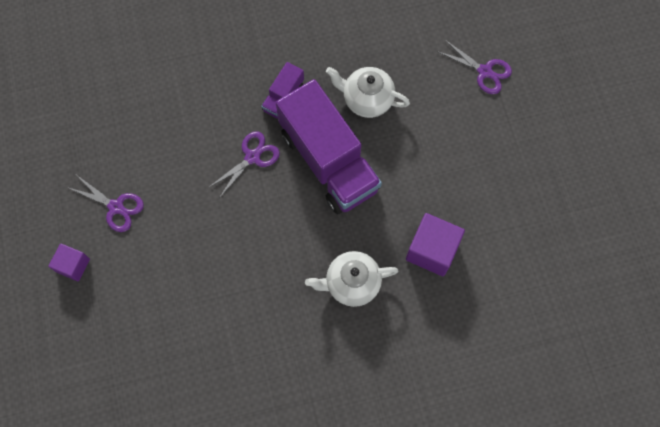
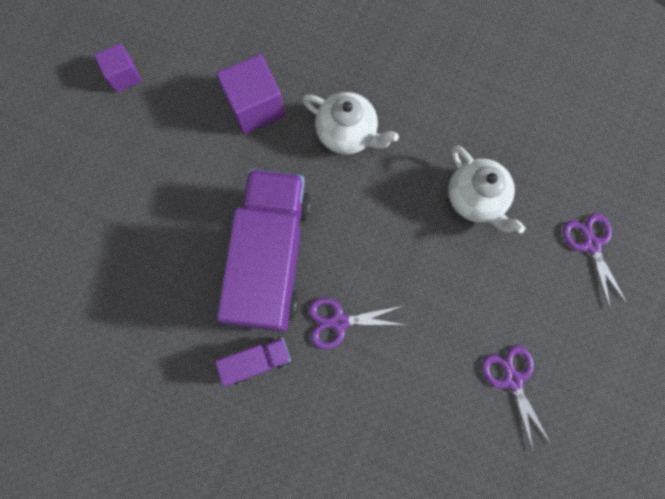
camera: 140 degrees left, 5 degrees up
(73, 265) = (594, 352): purple cube -> purple cube (124, 76)
(367, 99) = (180, 289): white teapot -> white teapot (475, 199)
(485, 72) = (48, 224): purple scissors -> purple scissors (591, 244)

